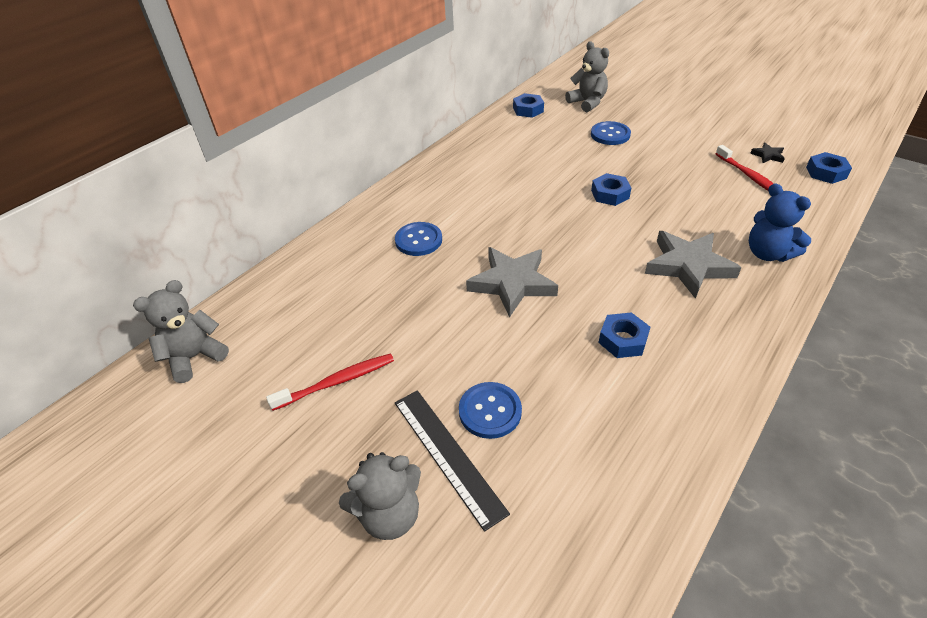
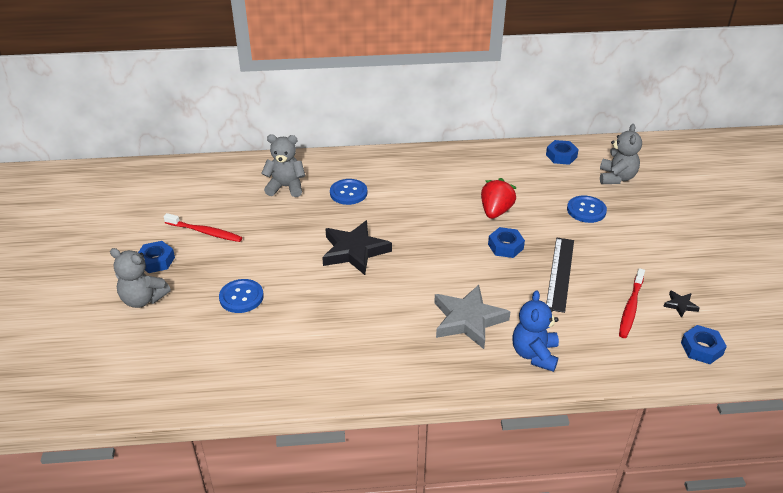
camera: 45 degrees right, 5 degrees down
(195, 357) = (172, 177): grey teddy bear -> grey teddy bear (286, 187)
(448, 454) = (197, 298): black ruler -> black ruler (560, 273)
(512, 283) = (354, 251): grey star -> black star
(557, 175) = (495, 211): none -> red strawberry
(623, 340) = (356, 322): blue nut -> blue nut (156, 261)

